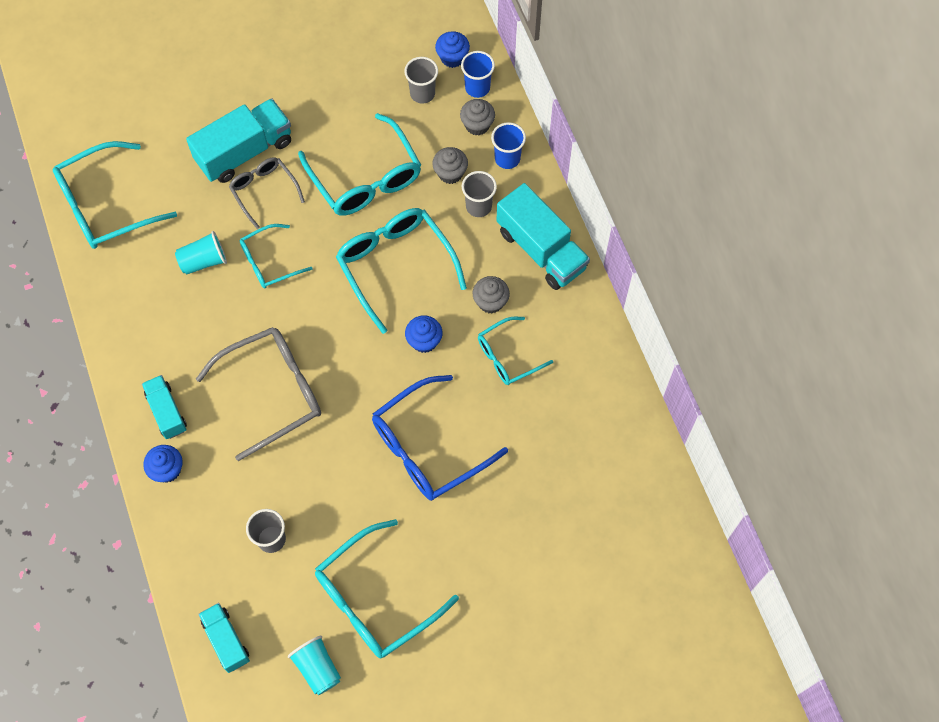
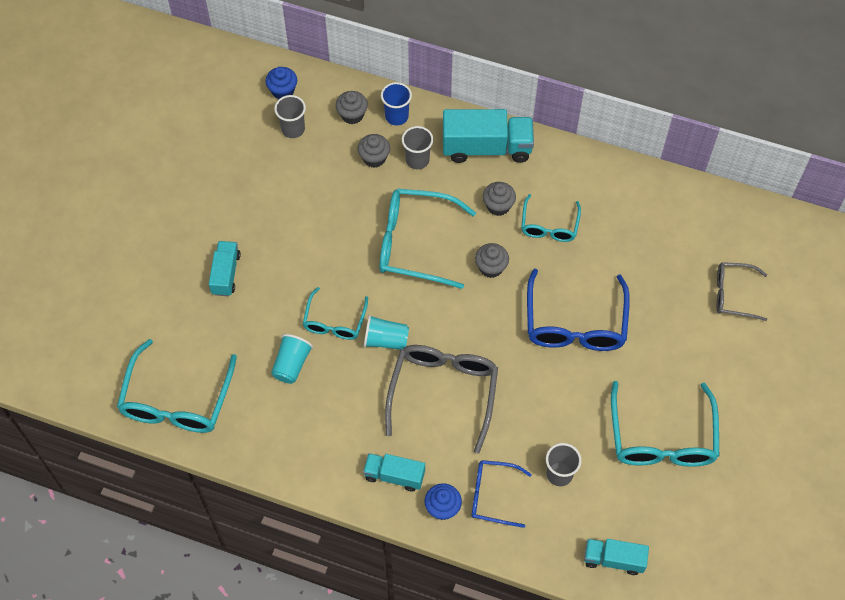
camera: 50 degrees left, 5 degrees down
(209, 500) = (492, 495): none -> blue glasses
(244, 151) = (226, 274): turquoise truck -> turquoise truck, size x0.58
(264, 191) = (272, 284): grey glasses -> grey glasses (733, 294)
(317, 668) = (684, 512): turquoise cup -> turquoise cup (385, 340)
(366, 178) = (327, 212): turquoise glasses -> none
(424, 341) = (491, 267): blue cupcake -> grey cupcake
(477, 88) = (322, 94): blue cup -> none

